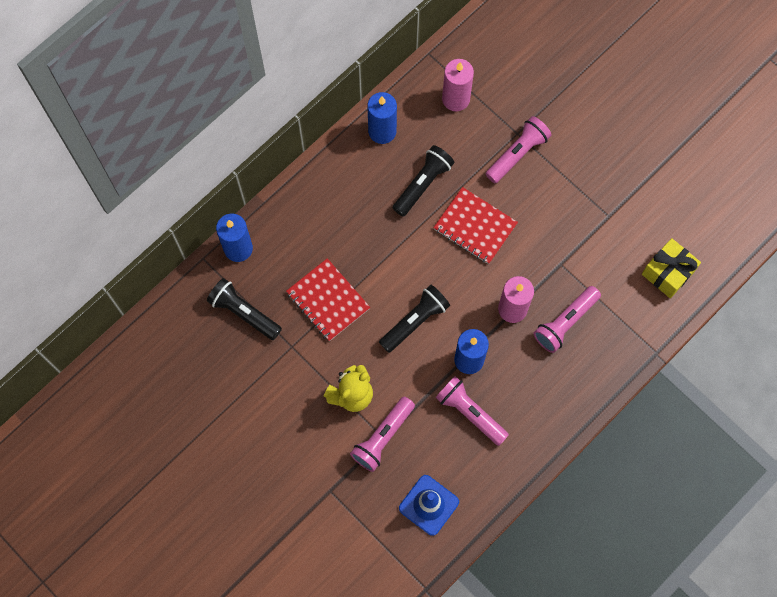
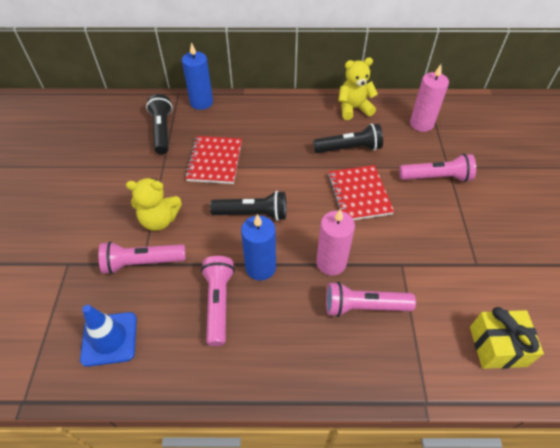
camera: 45 degrees right, 20 degrees down
(382, 131) = (353, 108): blue candle -> yellow teddy bear

